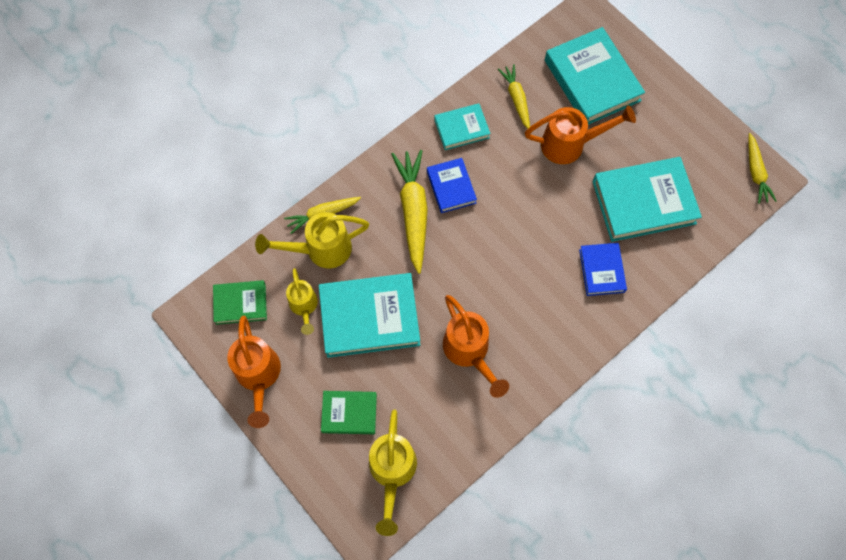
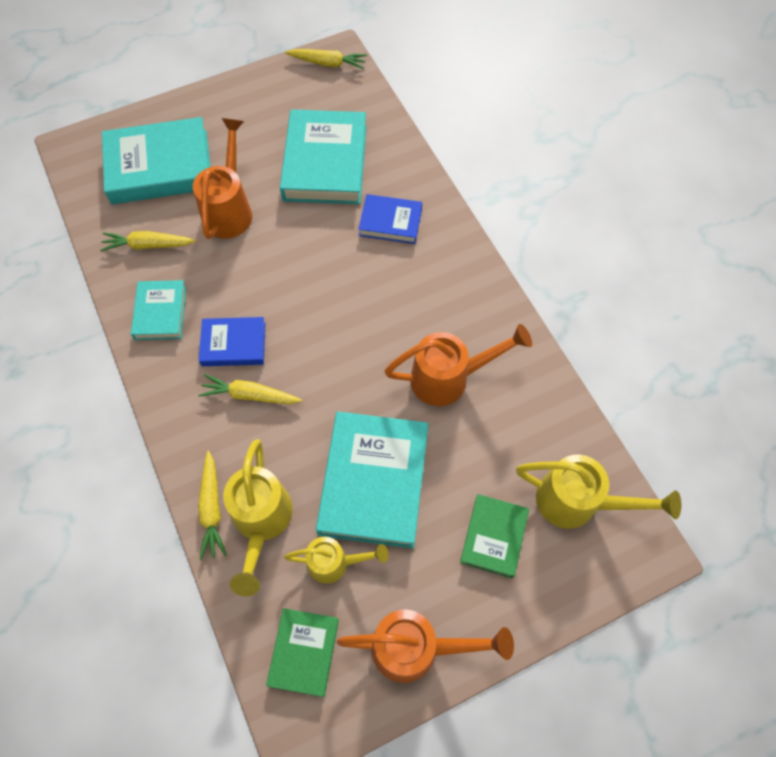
camera: 75 degrees left, 5 degrees down
(413, 212) = (250, 395): yellow carrot -> yellow carrot, size x0.60

